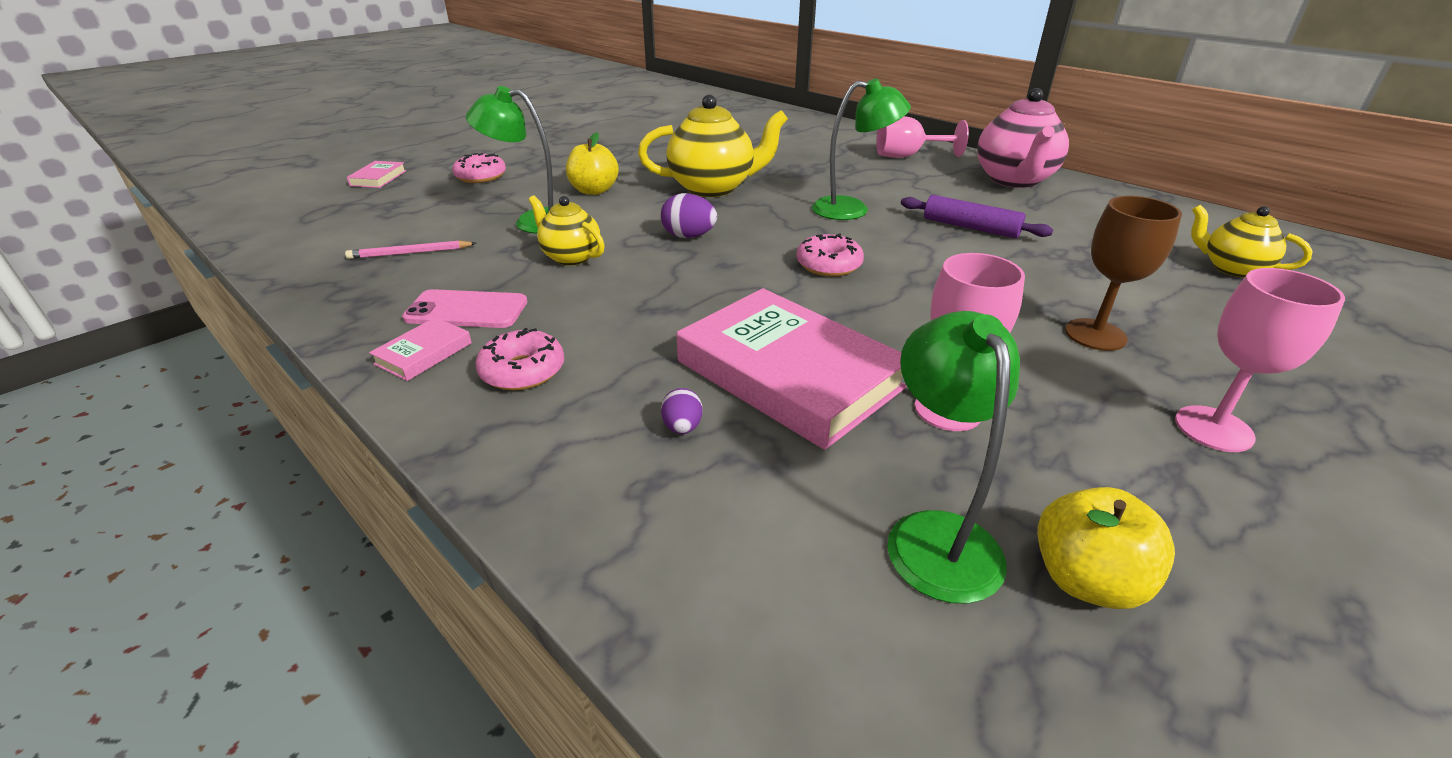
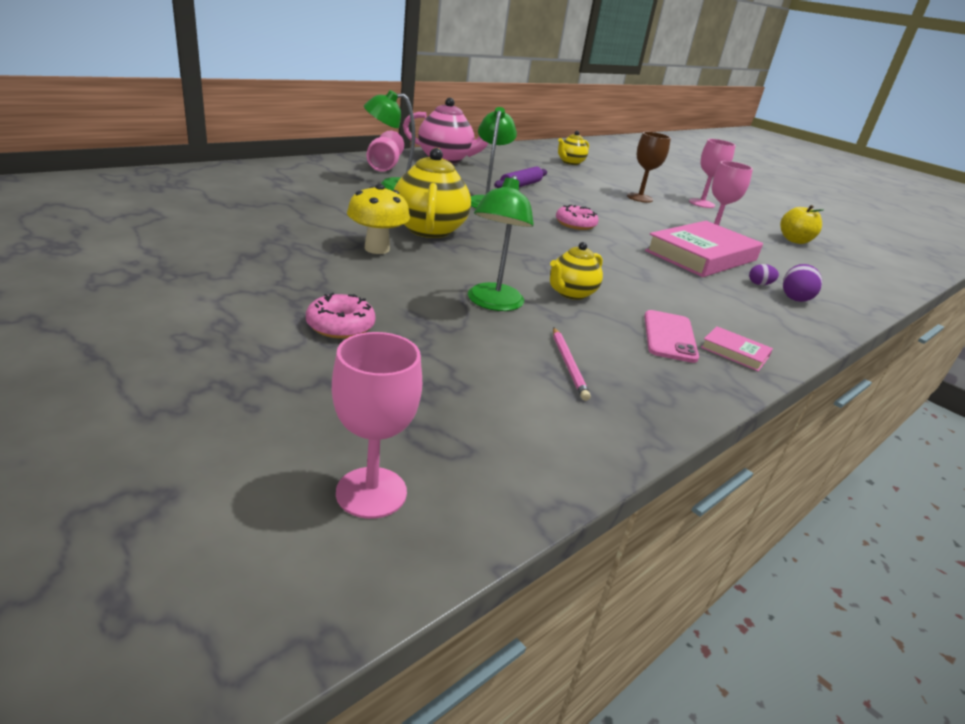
camera: 90 degrees left, 5 degrees down
(280, 200) = (371, 492): none -> pink goblet
(378, 178) = (303, 403): pink book -> none
(523, 371) = (735, 319): pink donut -> none
(594, 191) = (418, 271): yellow apple -> none
(638, 174) = (377, 249): none -> yellow mushroom
(689, 236) = (531, 251): purple egg -> purple egg (795, 298)
(936, 535) = (791, 254): green lamp -> green lamp (391, 185)

